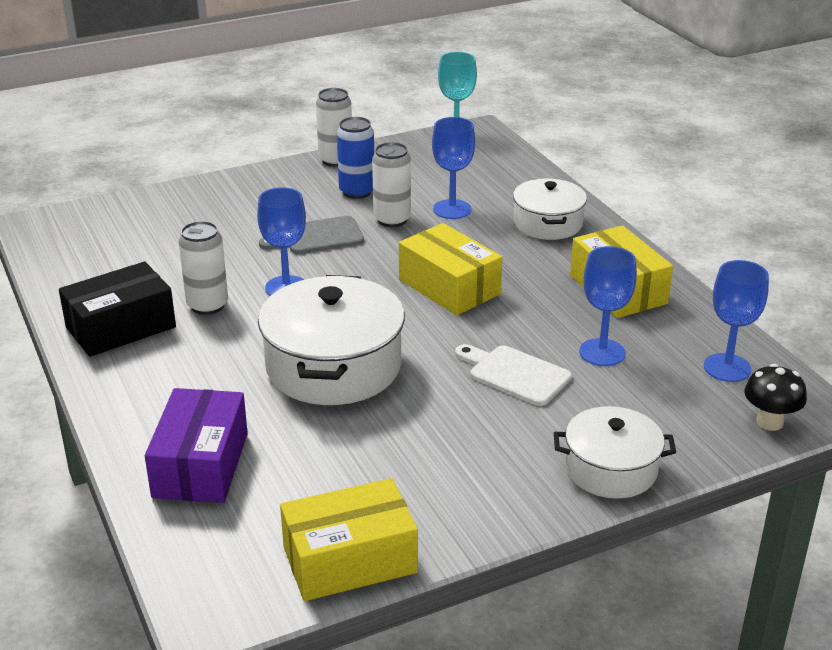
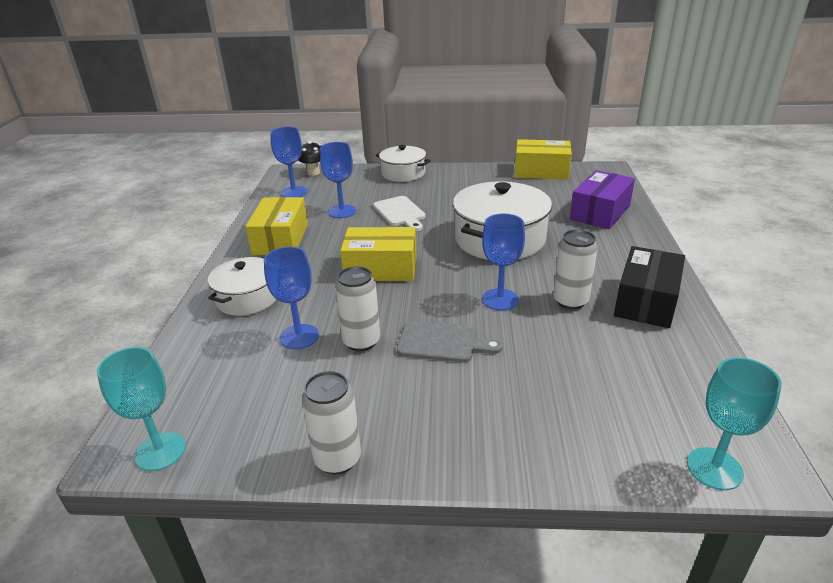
camera: 150 degrees left, 0 degrees up
(71, 215) = (714, 468): none -> turquoise goblet
(121, 327) = (646, 301): black box -> black box turned 60 degrees counterclockwise
(357, 192) = (360, 391): blue can -> none
(449, 287) = (381, 268): yellow box -> yellow box turned 75 degrees counterclockwise

